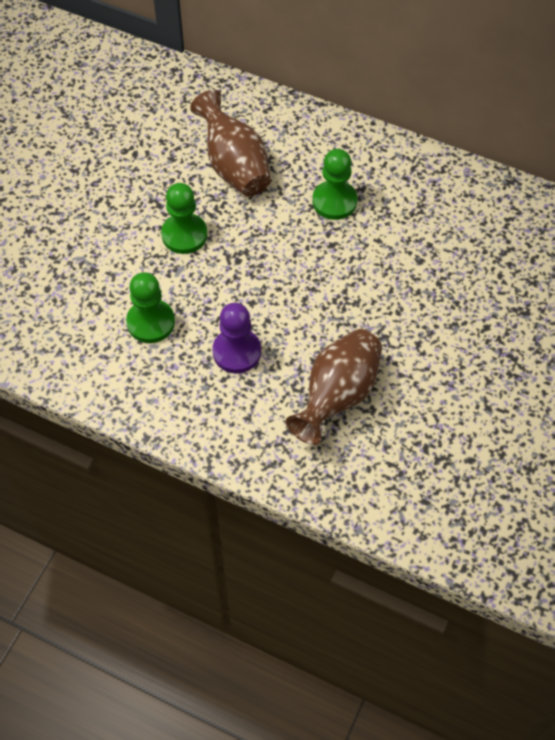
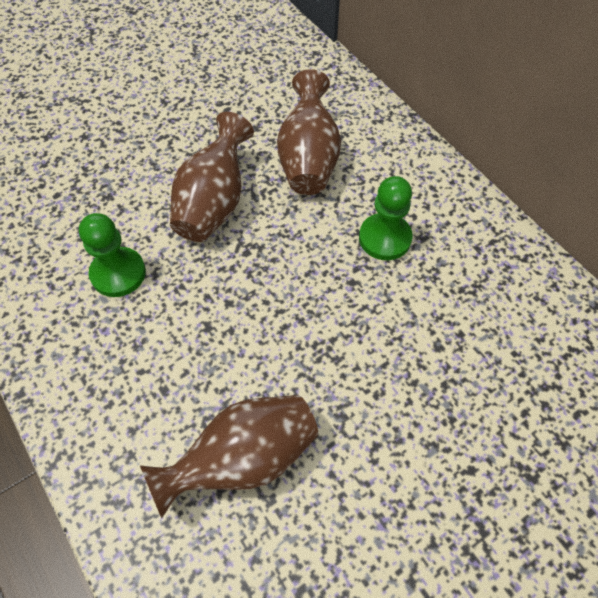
camera: 30 degrees right, 0 degrees up
(184, 235) = (214, 203): green pawn -> brown vase
(236, 352) = (175, 348): purple pawn -> none

